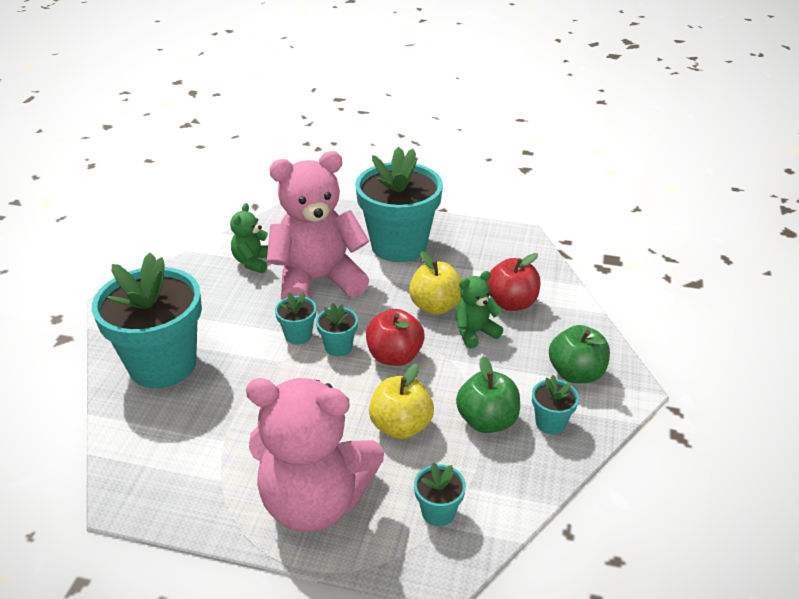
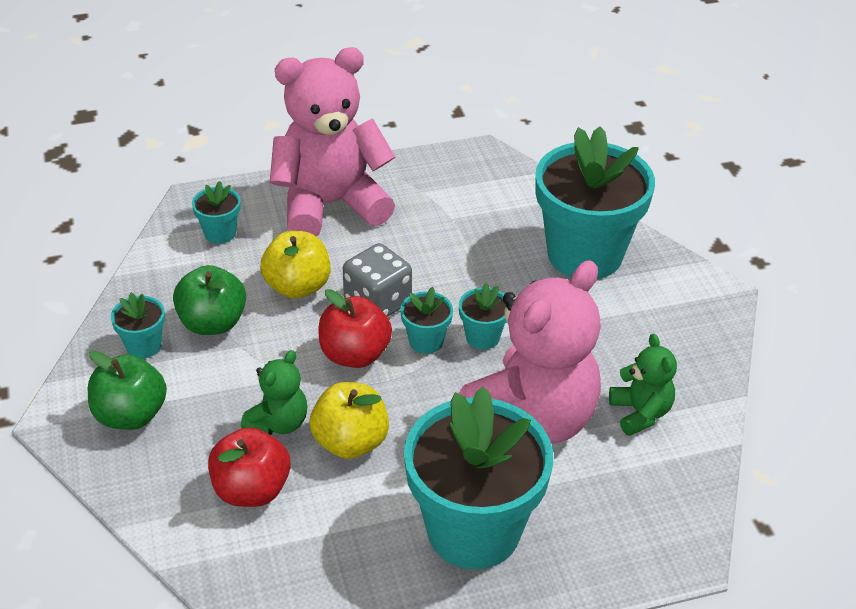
camera: 150 degrees right, 5 degrees up
(349, 388) = (377, 302): none -> grey dice

